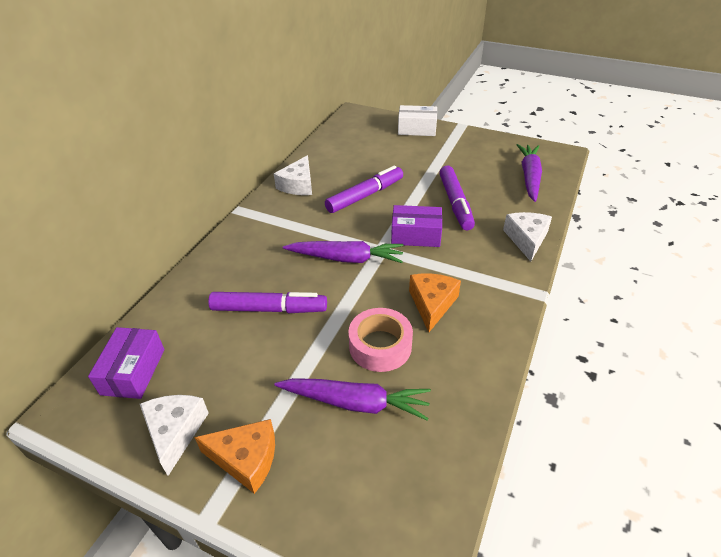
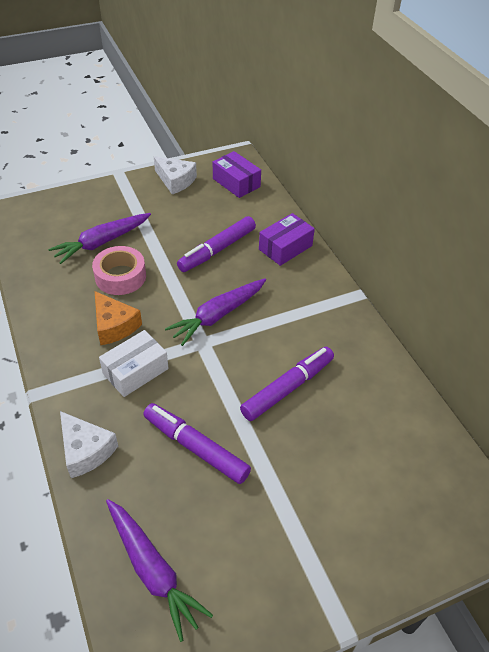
camera: 130 degrees right, 5 degrees up
(246, 459) = (128, 193): orange cheese -> none
(298, 185) = (360, 353): white cheese -> none
(365, 195) = (288, 388): purple marker -> purple marker turned 135 degrees counterclockwise
(415, 235) = (190, 377): purple box -> purple box (285, 247)
(417, 129) = (384, 558): white box -> white box (135, 371)

